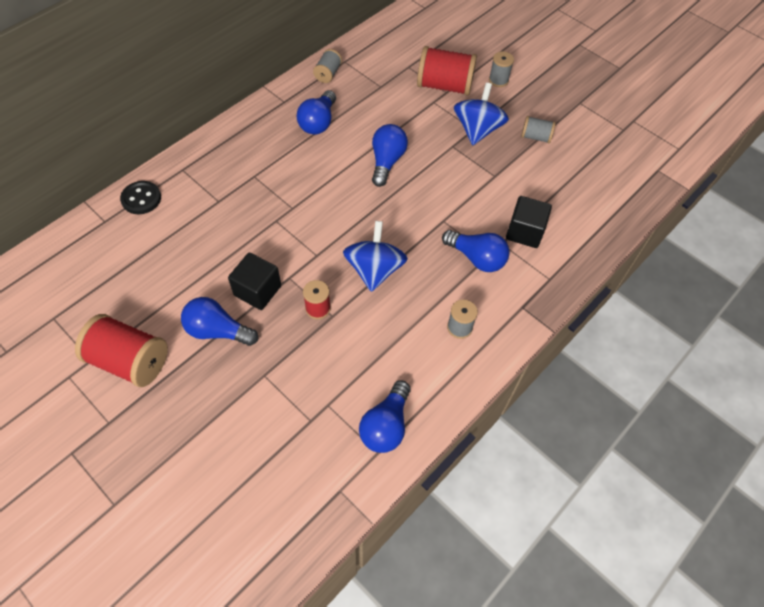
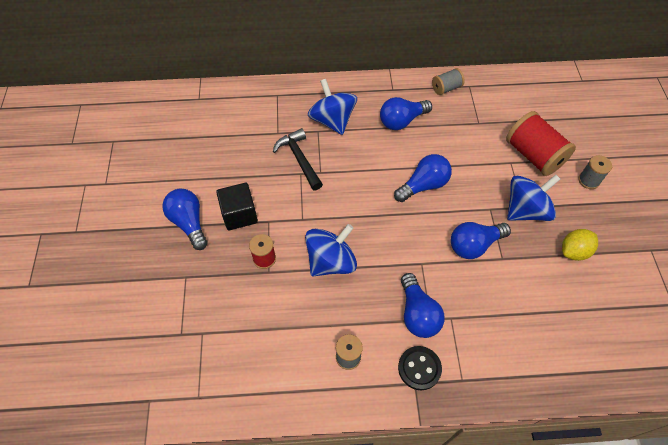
camera: 45 degrees right, 0 degrees up
(130, 361) = (123, 201): red spool -> none
(141, 199) = (233, 98): black button -> black button (419, 368)
(258, 159) = (332, 120): none -> blue spinning top
(262, 209) = (299, 159): none -> black hammer
(386, 425) = (222, 383): blue light bulb -> blue light bulb (474, 245)
(524, 232) = (480, 324): black cube -> none
(535, 137) = (574, 251): grey spool -> yellow lemon

